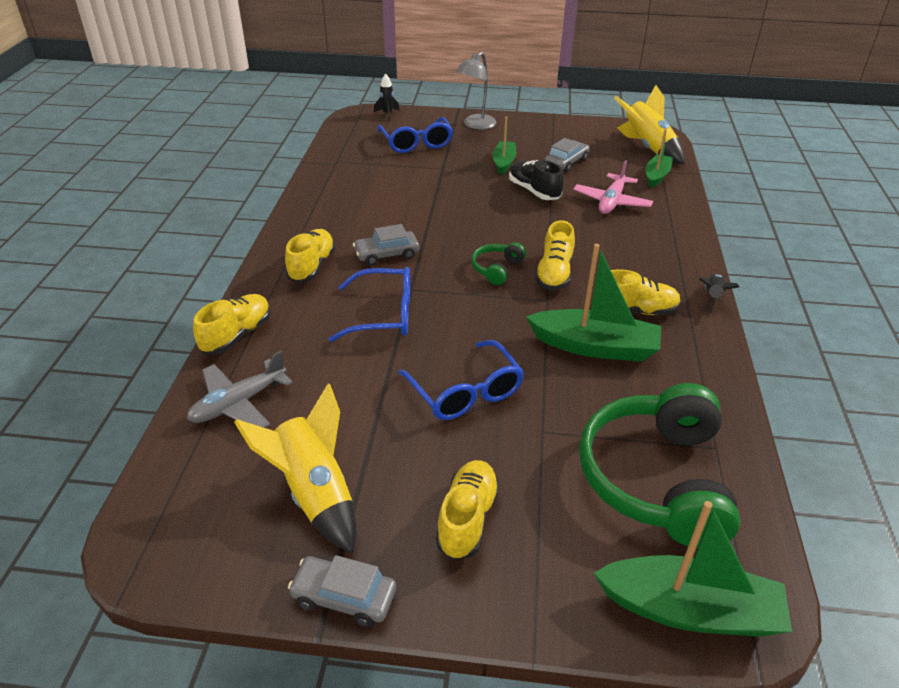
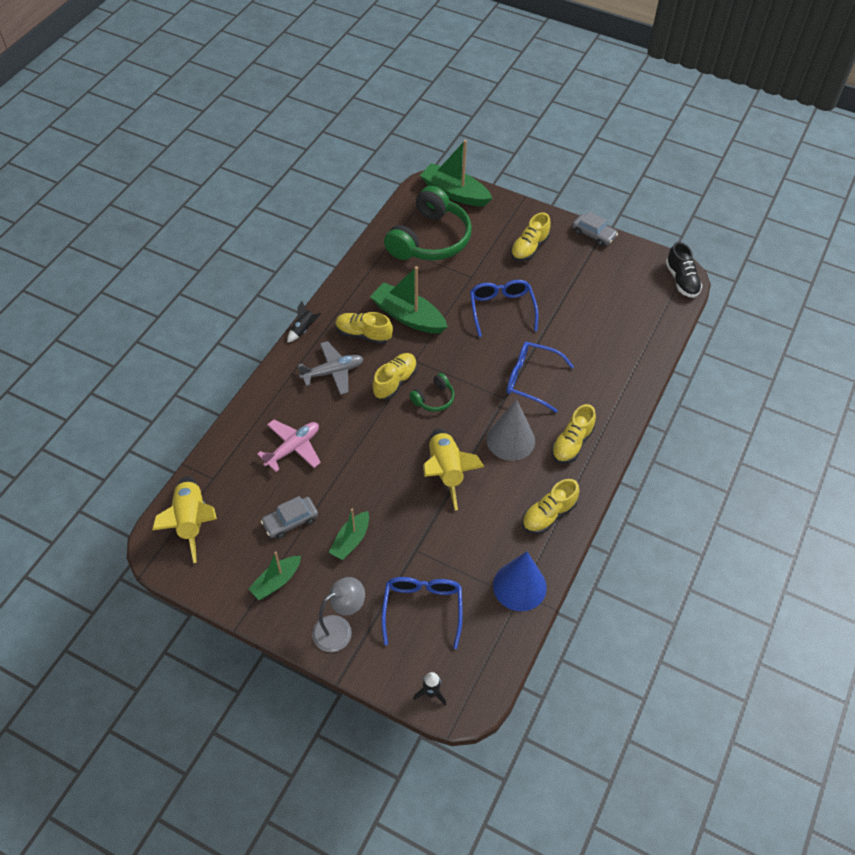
camera: 160 degrees left, 15 degrees up
(237, 335) = (633, 391): yellow shoe -> yellow shoe (548, 515)
(238, 403) = (634, 339): grey plane -> grey plane (333, 372)
(314, 493) = (599, 279): yellow rocket -> yellow rocket (446, 472)
(337, 167) = (519, 586): none -> blue cone
(386, 254) = (510, 440): grey car -> grey cone
(534, 191) = (349, 484): black shoe -> black shoe (681, 280)
(656, 176) = (224, 471): green boat -> green boat (276, 581)

